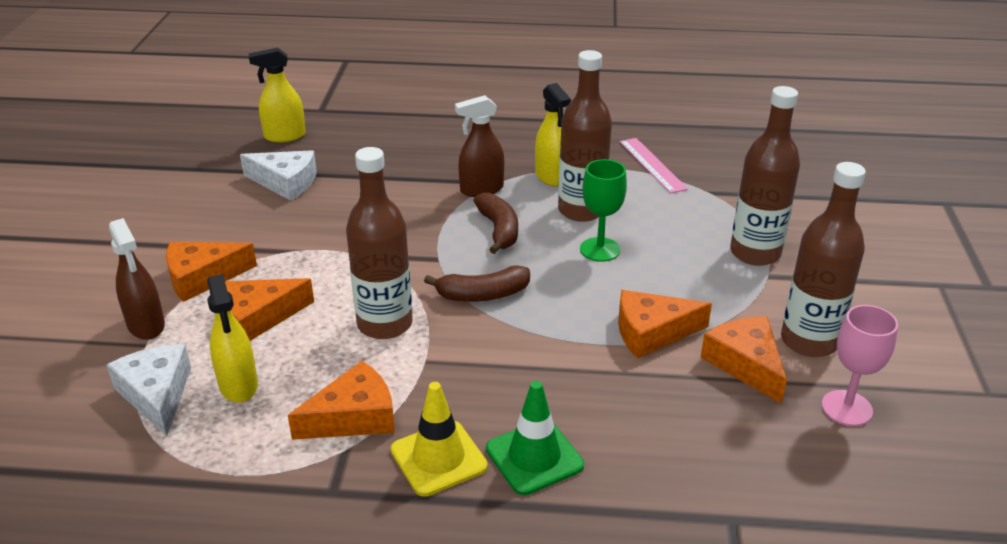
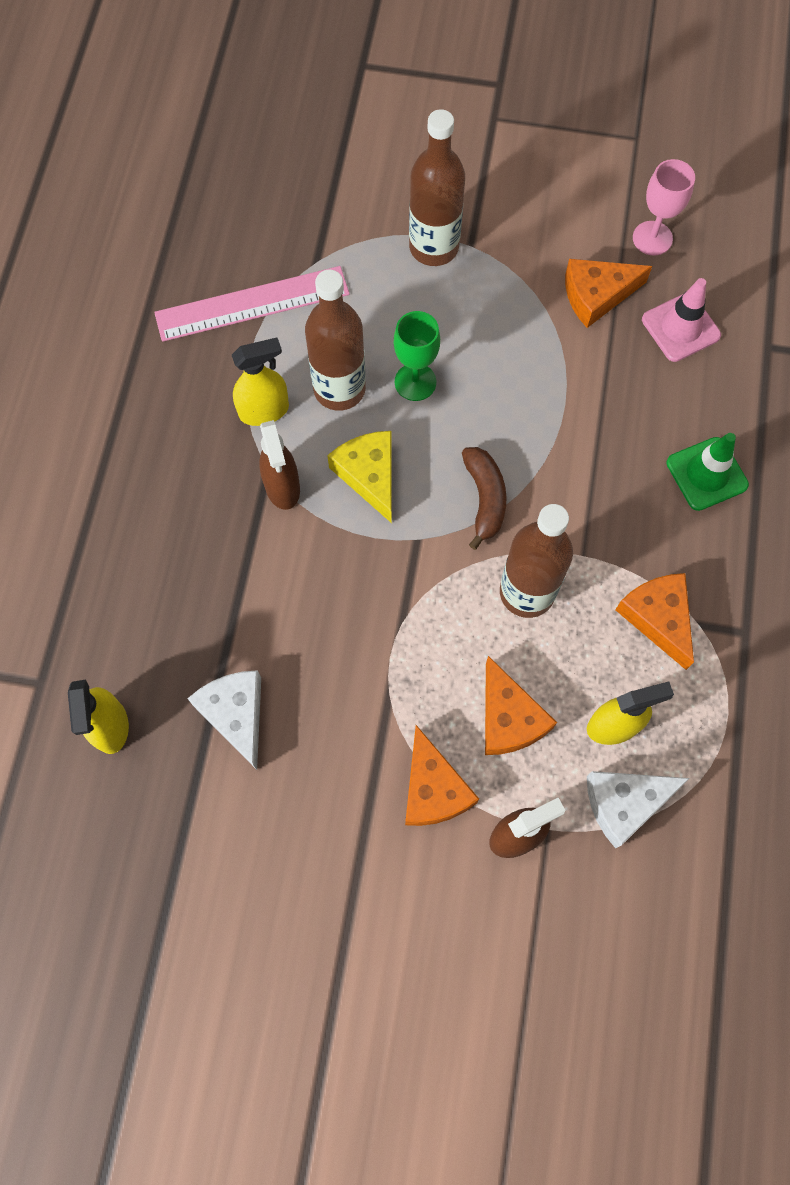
camera: 85 degrees left, 35 degrees up
(285, 182) = (236, 714): white cheese -> white cheese turned 45 degrees counterclockwise
(438, 458) = (708, 548): yellow traffic cone -> none
(499, 230) = (369, 475): brown banana -> yellow cheese
(651, 332) = (551, 359): orange cheese -> none
(652, 165) = (252, 303): pink ruler -> pink ruler, size x1.54
(729, 434) = (680, 327): none -> pink traffic cone
(809, 341) = (569, 240): brown bottle -> none

